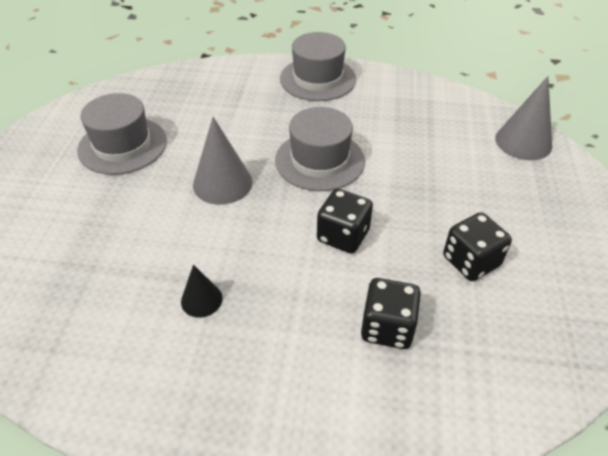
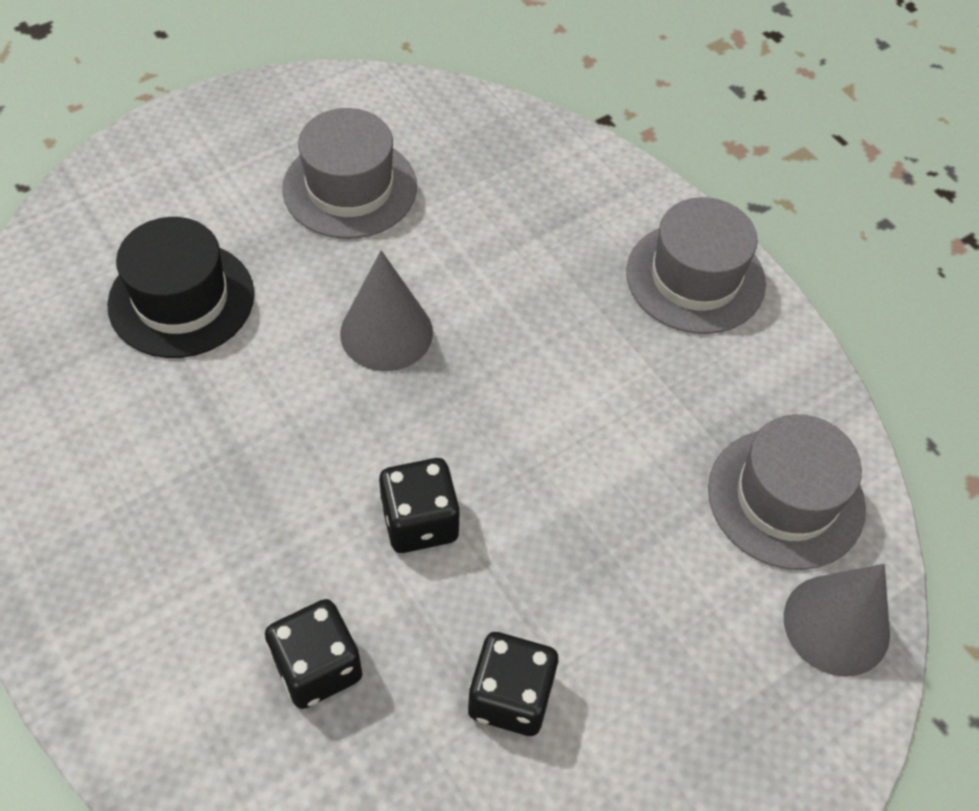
camera: 45 degrees right, 10 degrees up
(95, 247) = (181, 299): none -> black hat
(201, 300) = (198, 453): black cone -> none
(319, 160) = (529, 401): grey hat -> grey hat (786, 498)

